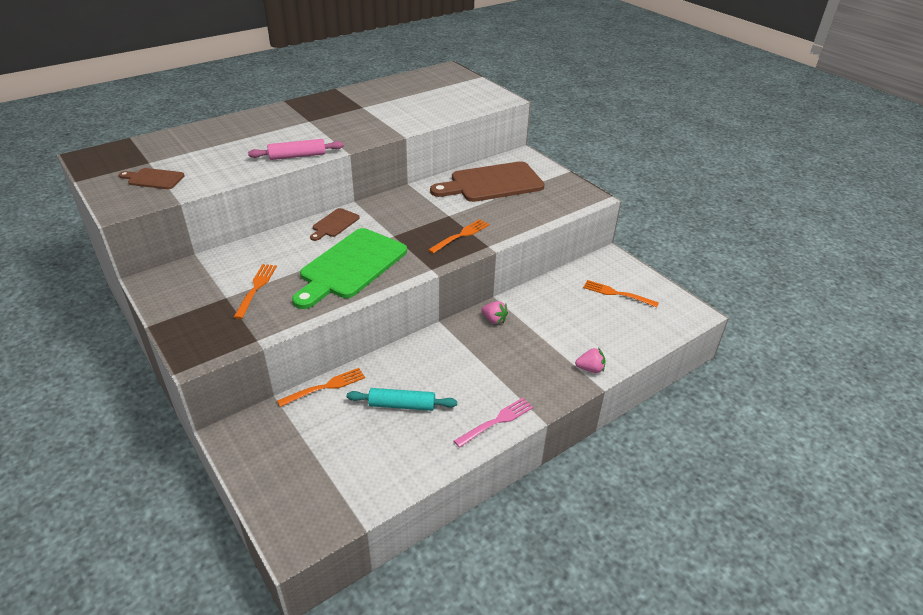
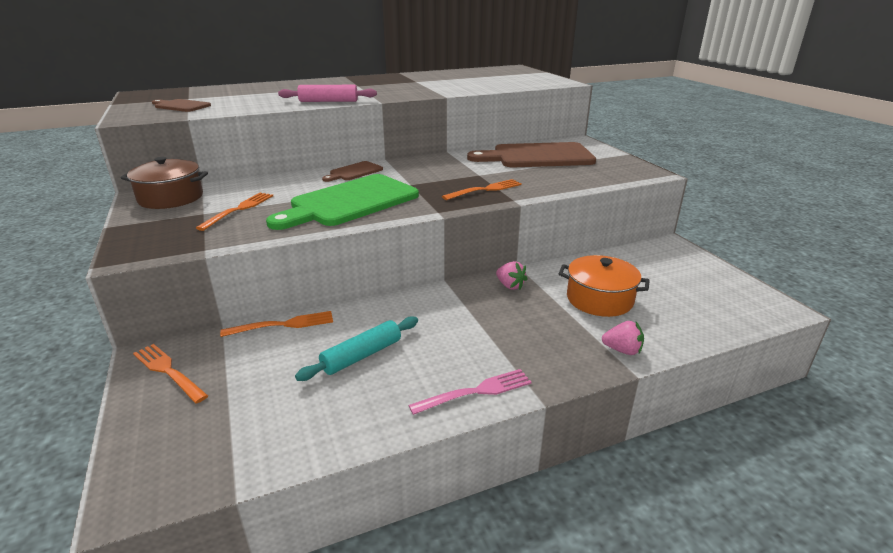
camera: 15 degrees right, 10 degrees down
(181, 281) = (171, 198): none -> brown pot
(402, 405) = (362, 355): turquoise rolling pin -> turquoise rolling pin turned 60 degrees counterclockwise
(566, 323) = (599, 299): none -> orange pot
(617, 294) = (673, 278): orange fork -> orange fork (168, 371)

